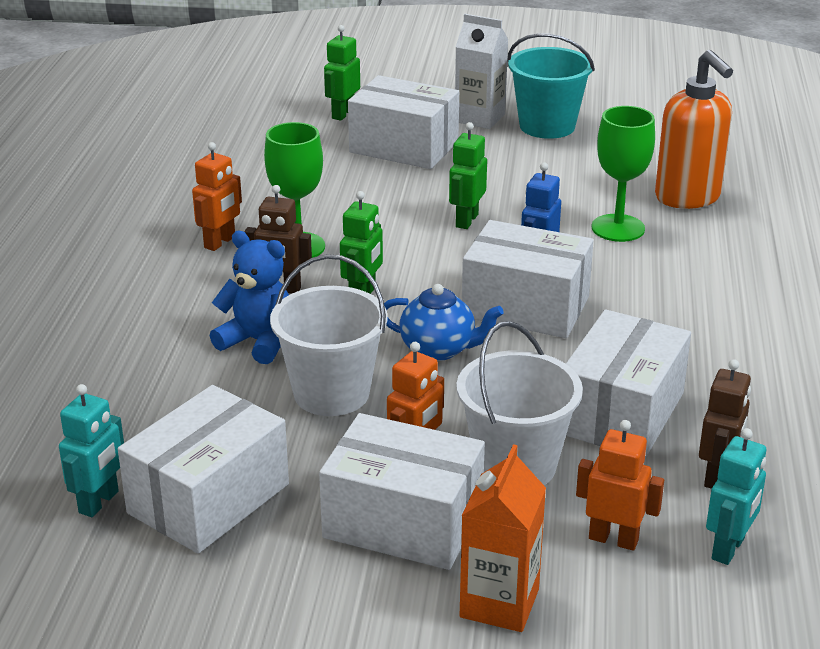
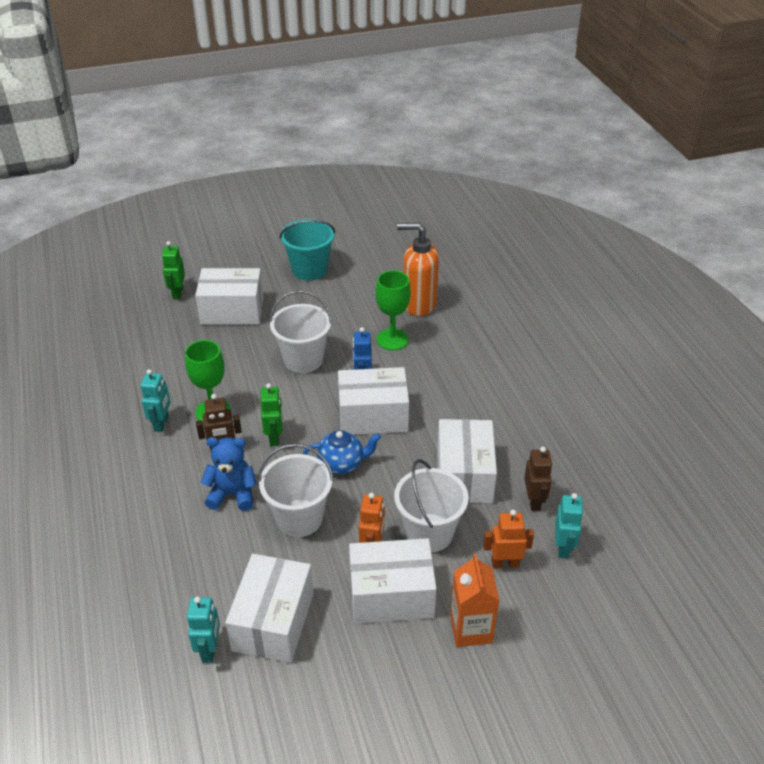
camera: 25 degrees left, 10 degrees up
(220, 242) = (161, 423): orange robot -> turquoise robot
(466, 220) = (303, 359): green robot -> white bucket
(479, 118) = (265, 274): white carton -> none
(688, 198) = (418, 304): orange soap dispenser -> orange soap dispenser turned 150 degrees clockwise

